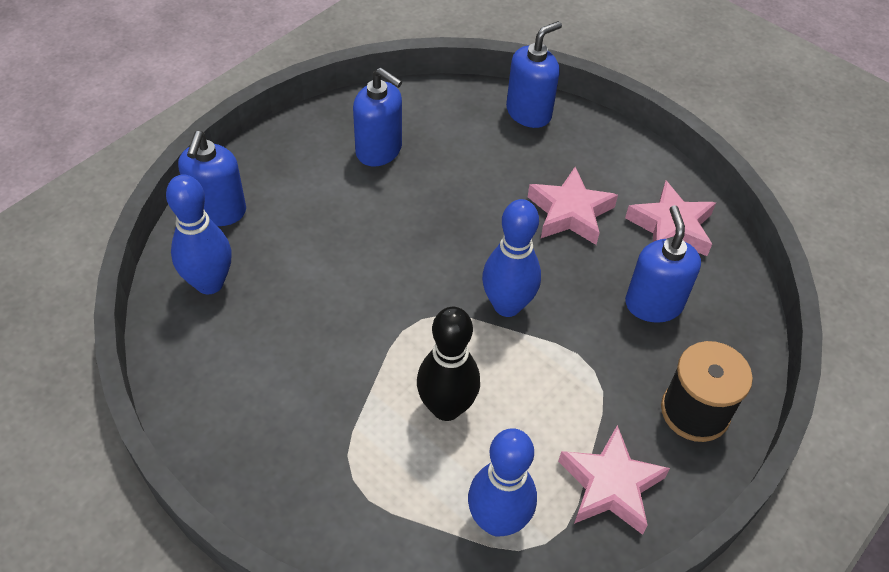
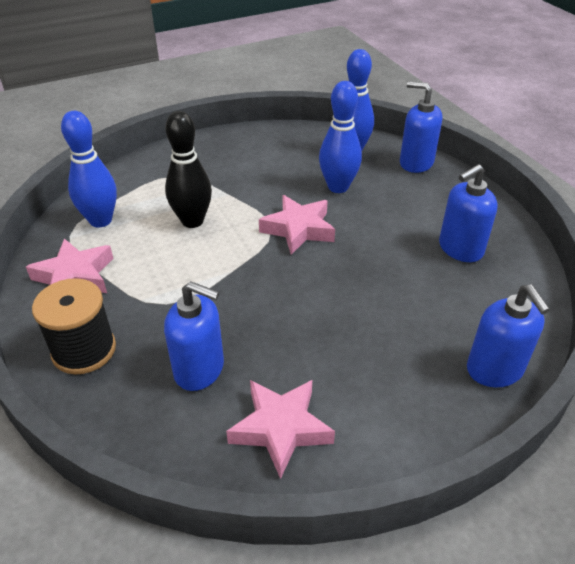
camera: 115 degrees right, 10 degrees down
(507, 305) = (256, 274): blue bowling pin -> blue bowling pin (338, 187)
(570, 213) = (336, 351): pink star -> pink star (298, 229)

